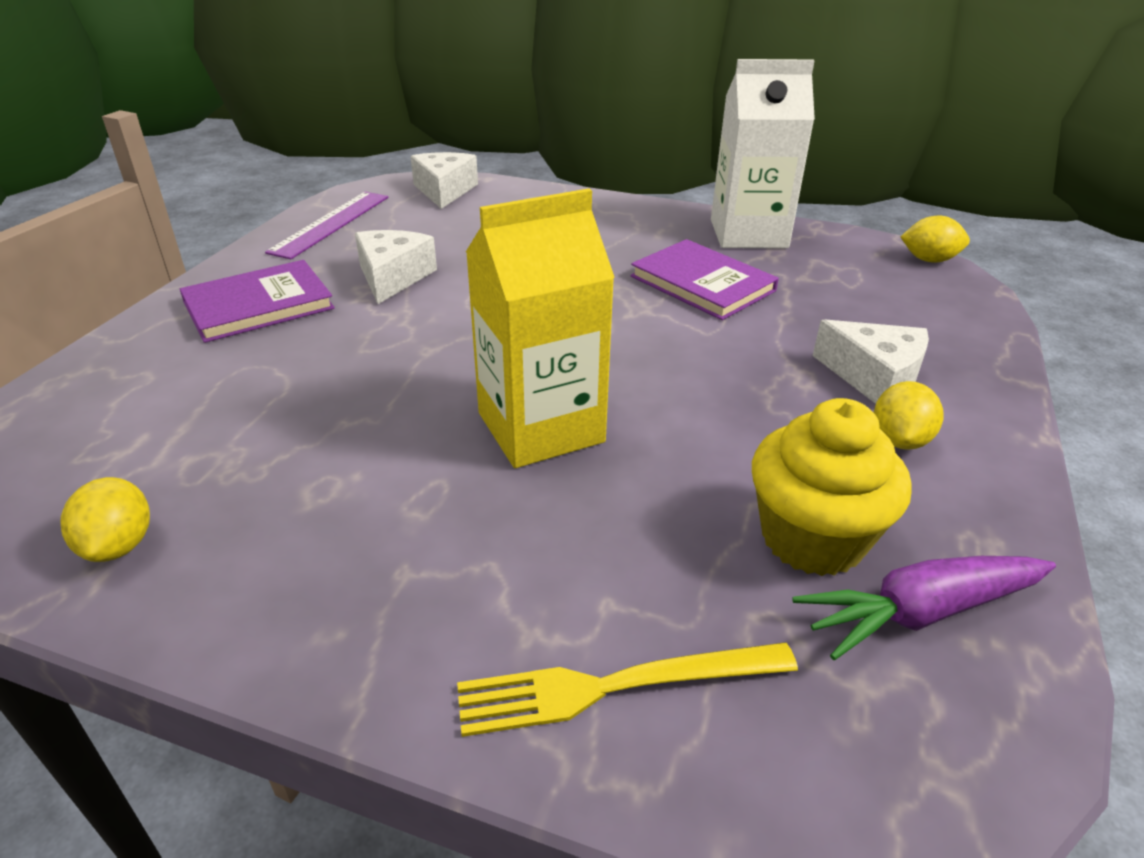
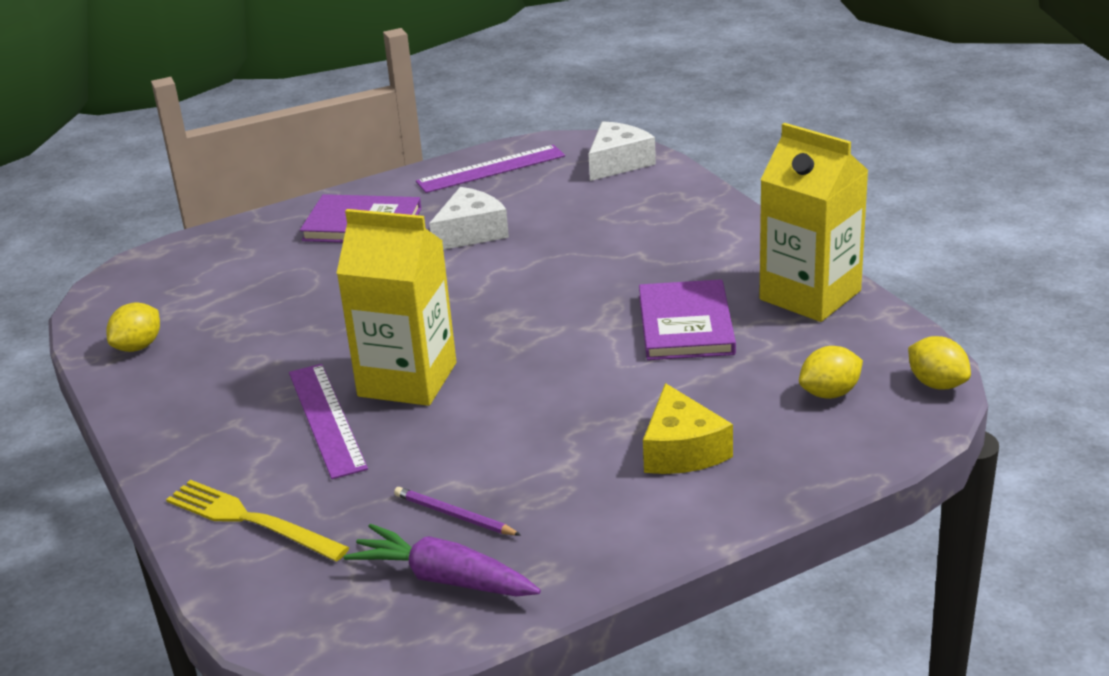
camera: 45 degrees right, 5 degrees down
(517, 509) = (327, 419): none -> purple ruler
(748, 234) = (810, 295): white carton -> yellow carton
(812, 538) = (454, 515): yellow cupcake -> purple pencil
(874, 377) = (682, 450): white cheese -> yellow cheese
(899, 440) = (615, 495): yellow lemon -> yellow lemon (829, 393)

